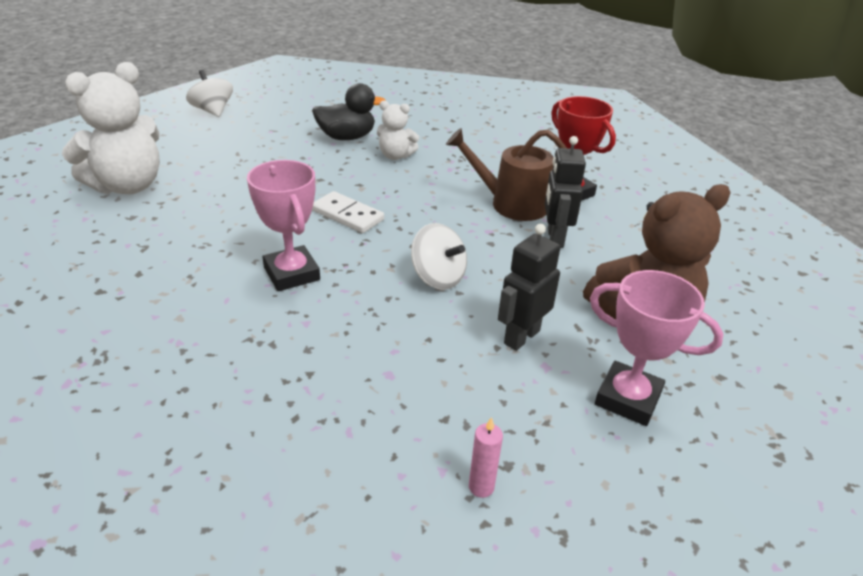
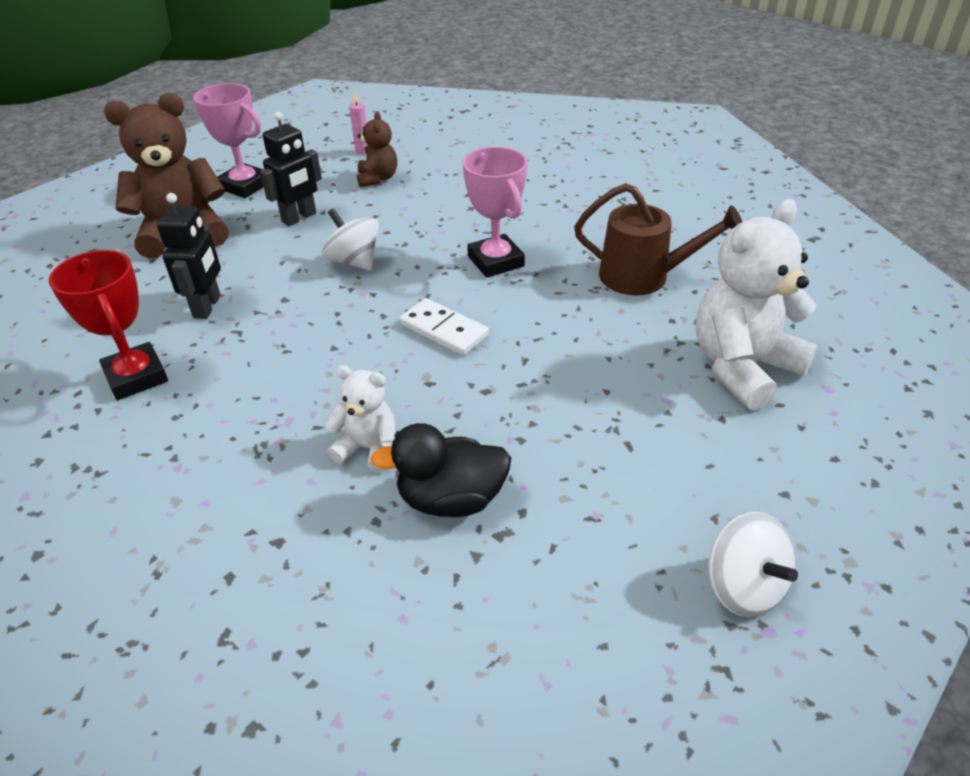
camera: 175 degrees left, 5 degrees up
(439, 410) = (377, 179): none -> brown teddy bear
(512, 204) = (230, 354): brown watering can -> brown watering can (643, 276)

